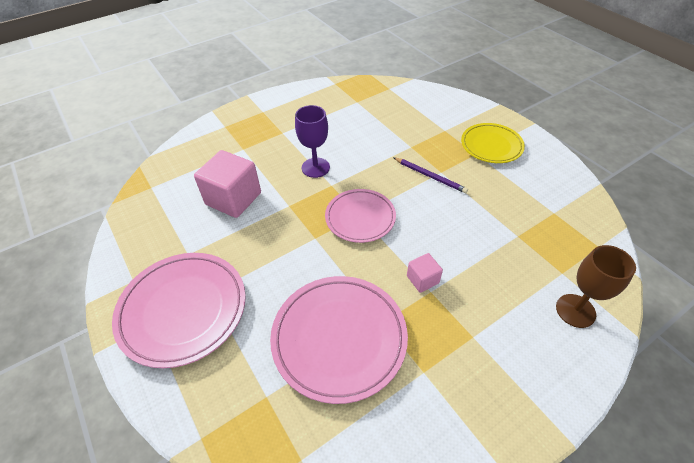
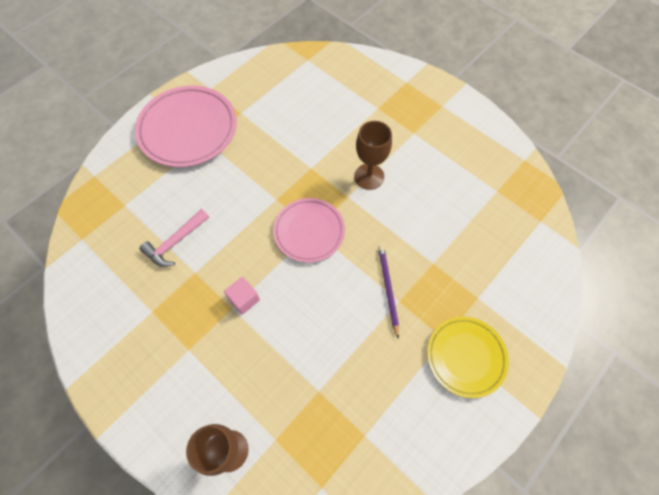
camera: 75 degrees right, 15 degrees up
(233, 198) = (309, 122): pink cube -> none
(315, 167) = (369, 176): purple goblet -> brown goblet
(339, 338) = (175, 242): pink plate -> pink hammer
(430, 176) = (388, 289): purple pencil -> purple pencil turned 150 degrees clockwise

